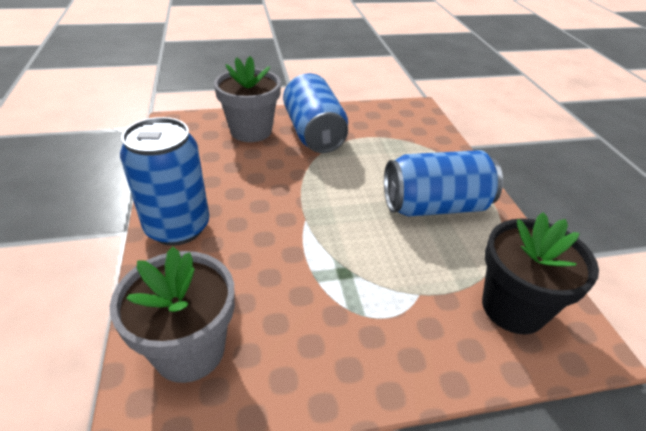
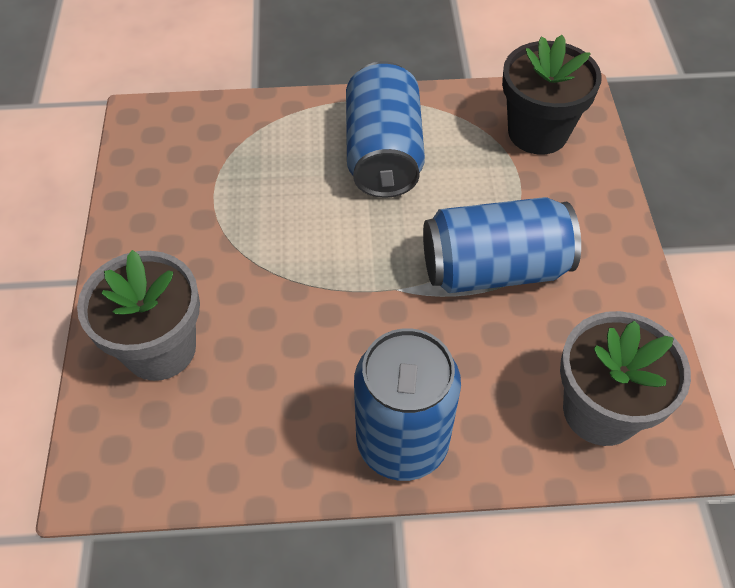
camera: 80 degrees left, 15 degrees up
(314, 133) = (188, 259): blue can -> blue can (494, 268)

